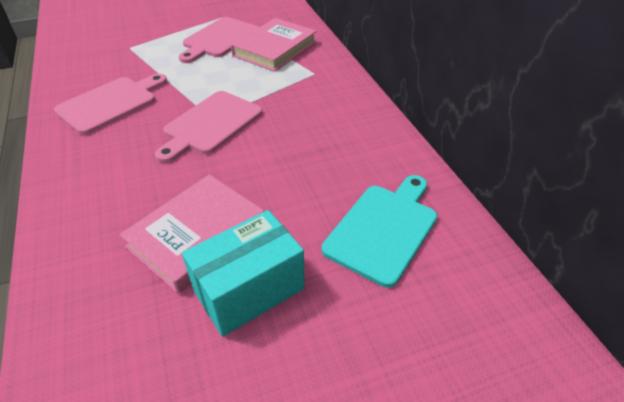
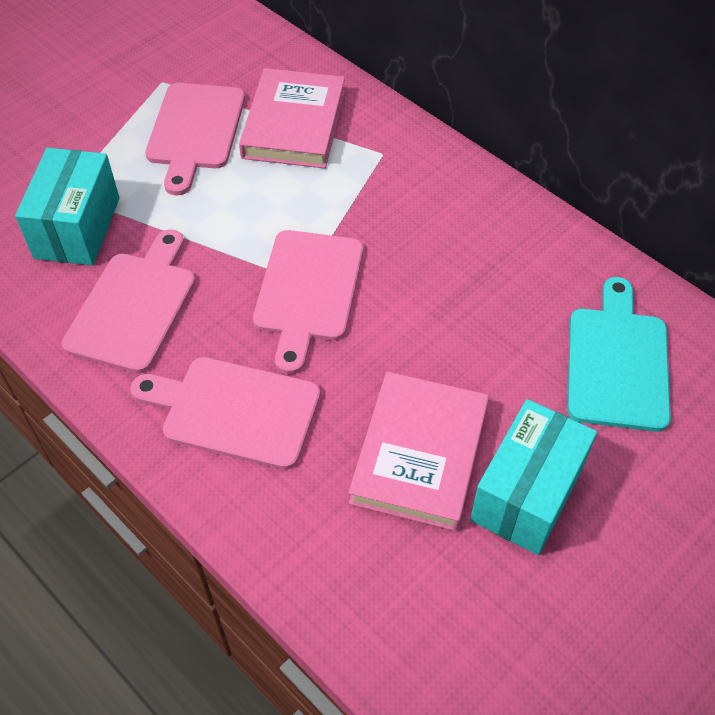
camera: 25 degrees left, 10 degrees up
(110, 170) = (234, 411): none -> pink cutting board
(119, 62) = (77, 228): none -> turquoise box

